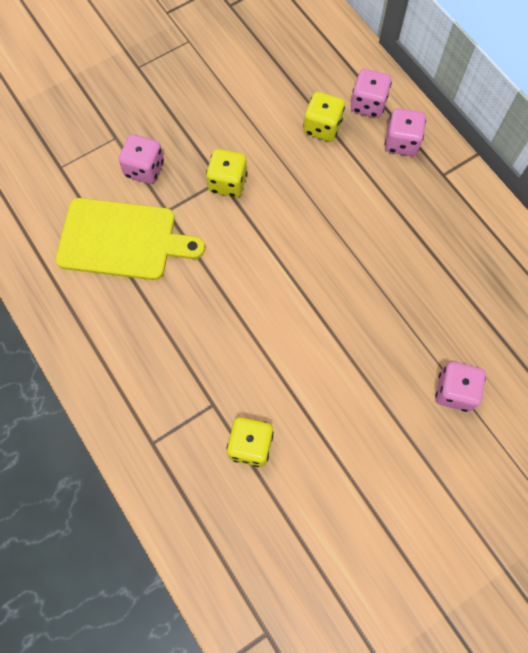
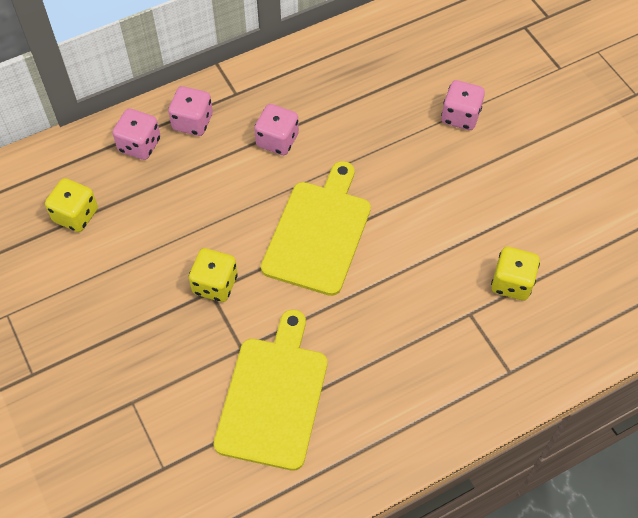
camera: 85 degrees left, 10 degrees down
(144, 169) = (182, 370): pink dice -> pink dice (277, 140)
(290, 262) = (319, 233): none -> yellow cutting board
(322, 127) = (160, 189): yellow dice -> yellow dice (76, 215)

